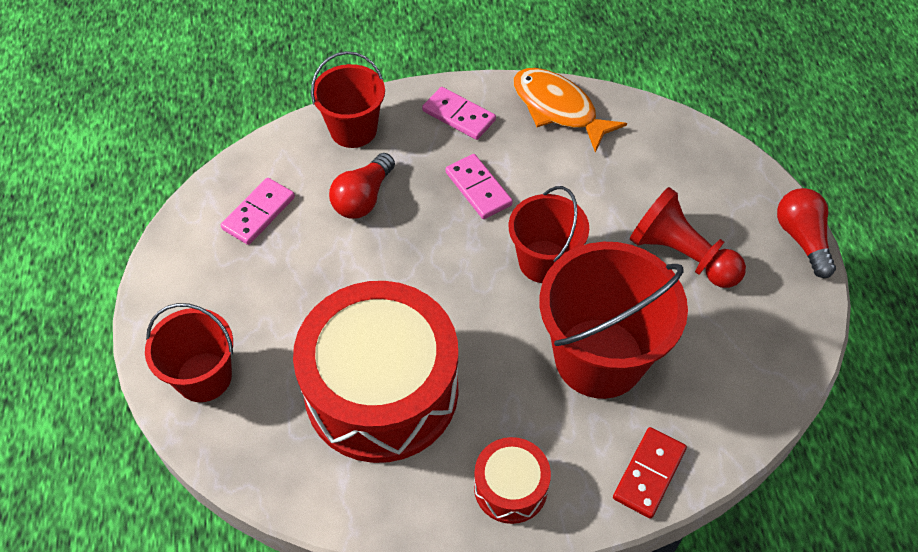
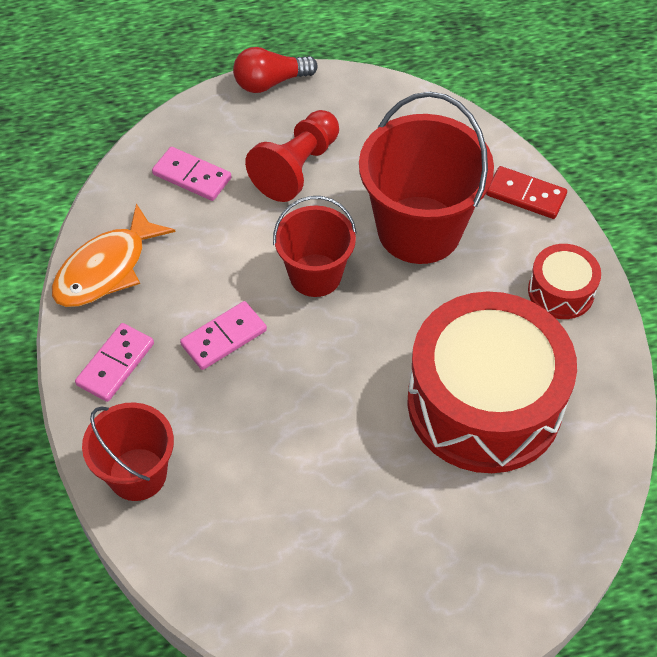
camera: 95 degrees left, 0 degrees up
(204, 377) = (499, 576): red bucket -> none
(258, 213) = (272, 561): pink domino -> pink domino (192, 176)
(363, 198) = (243, 450): red light bulb -> none

